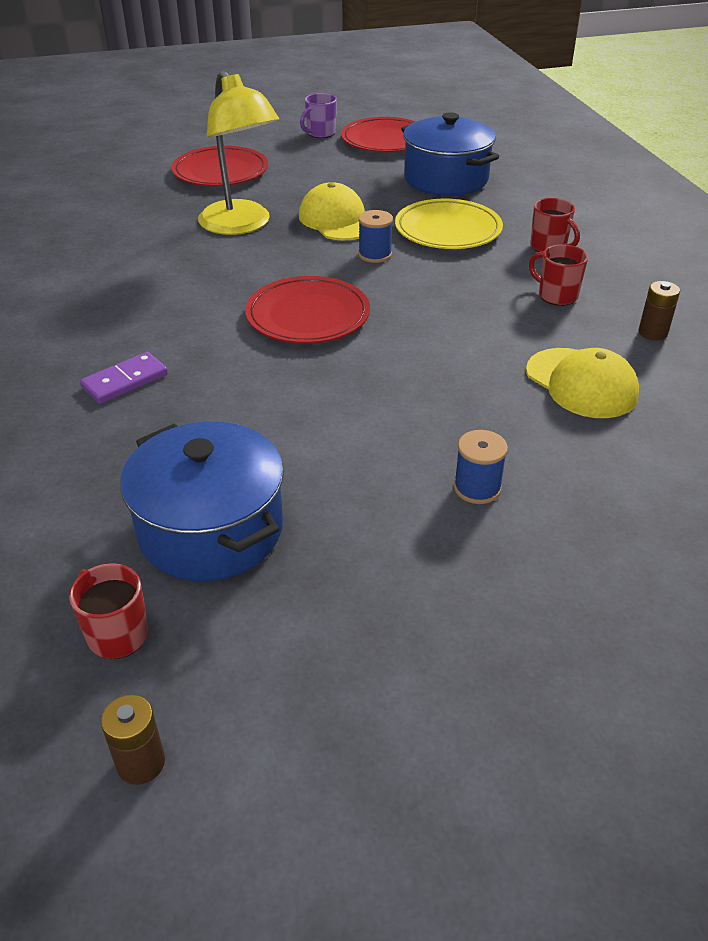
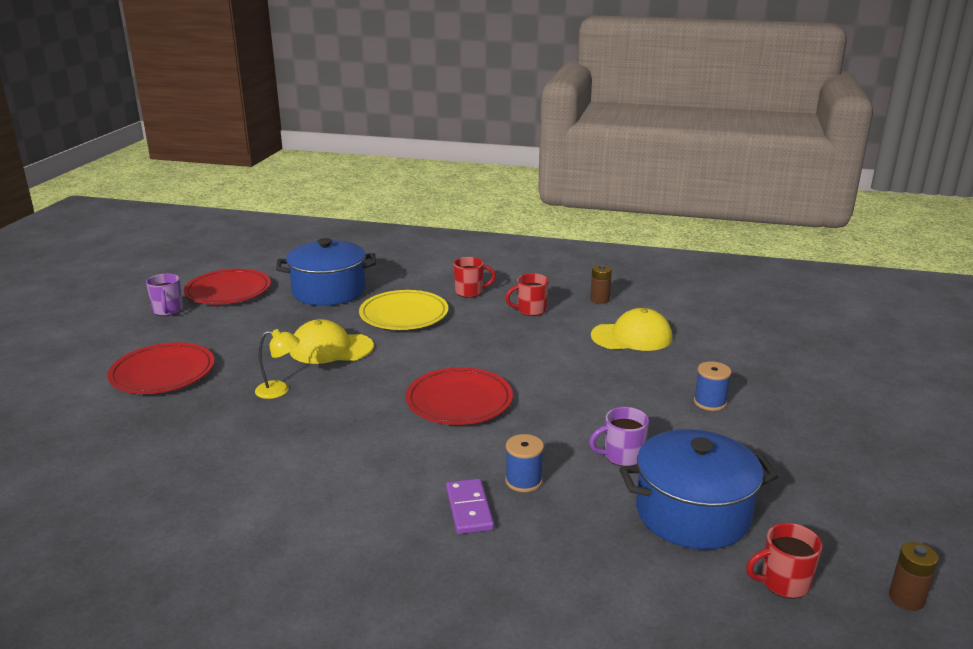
camera: 60 degrees left, 15 degrees down
(241, 225) = (279, 390): yellow lamp -> yellow lamp, size x0.47
(289, 448) = (622, 456): none -> purple mug
(375, 255) = (404, 350): blue spool -> blue spool (523, 481)

